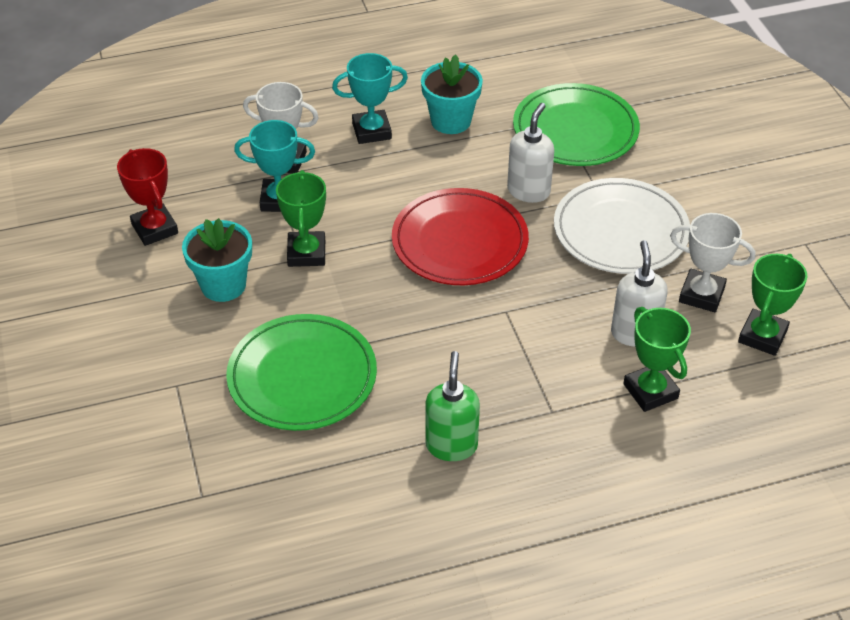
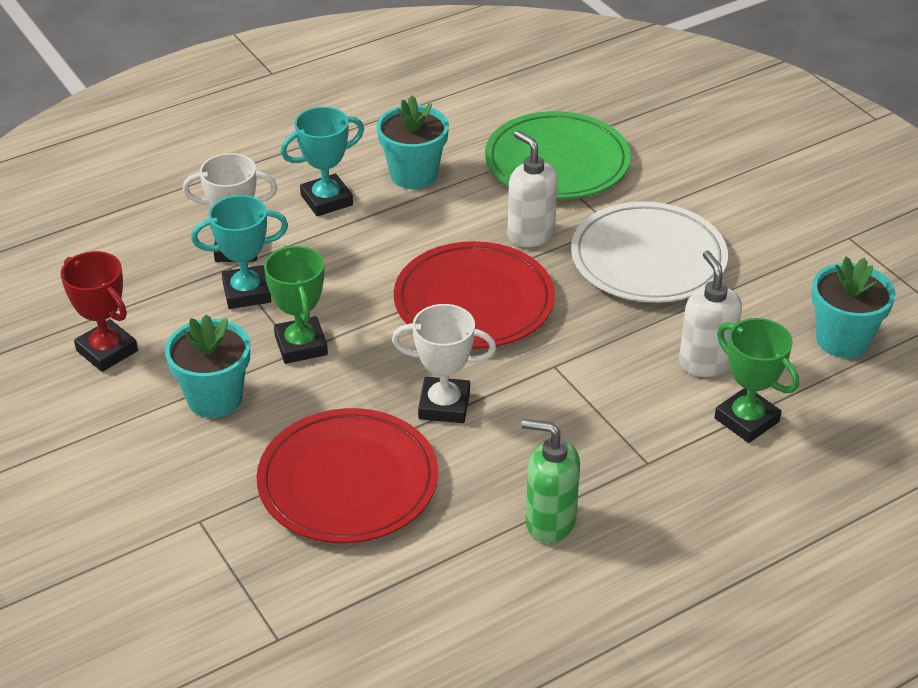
camera: 15 degrees left, 5 degrees down
(302, 377) = (348, 482): green plate -> red plate
(451, 445) = (549, 522): green soap dispenser -> green soap dispenser turned 60 degrees counterclockwise
(528, 191) = (530, 234): white soap dispenser -> white soap dispenser turned 45 degrees counterclockwise
(701, 294) = (761, 309): white trophy -> white trophy (444, 405)
(762, 336) = (842, 340): green trophy -> turquoise flower pot

